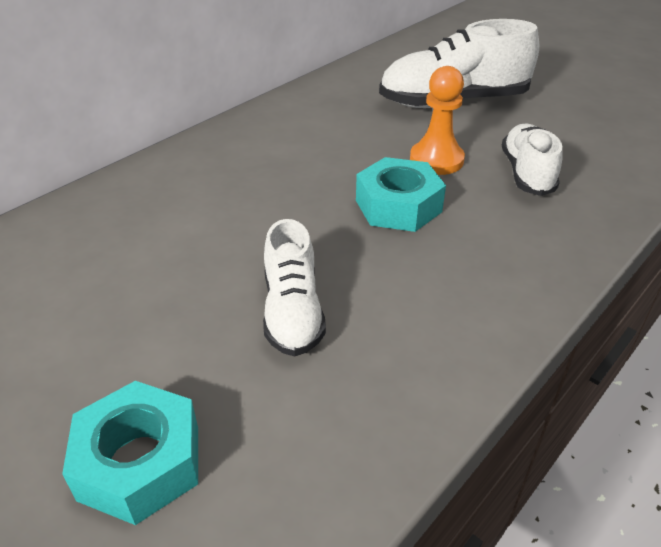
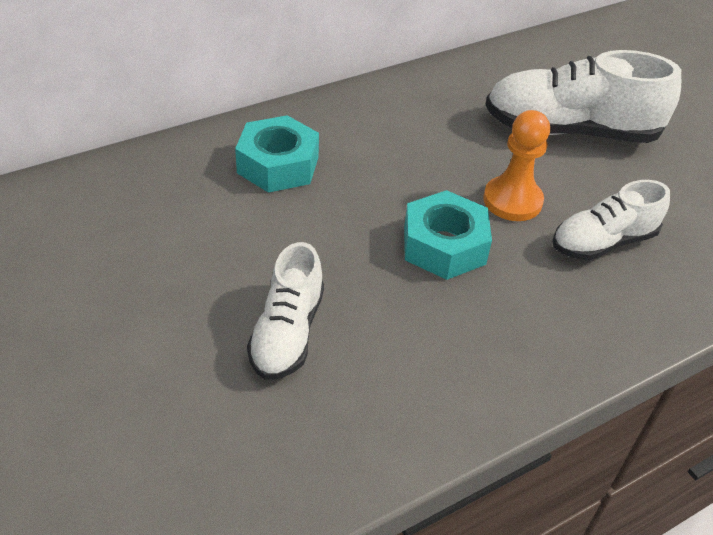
camera: 15 degrees right, 5 degrees up
(140, 462) = (101, 435): turquoise nut -> turquoise nut (278, 165)
(527, 173) = (603, 242): white shoe -> white shoe turned 135 degrees counterclockwise

